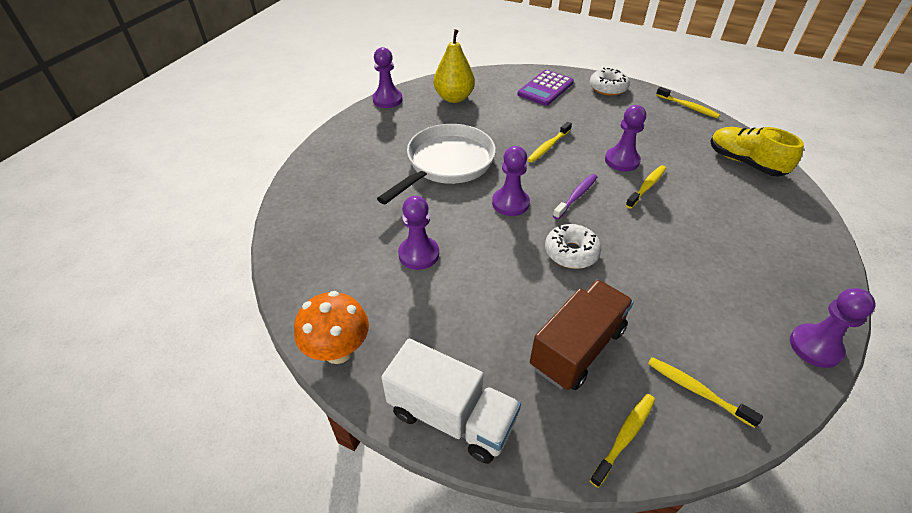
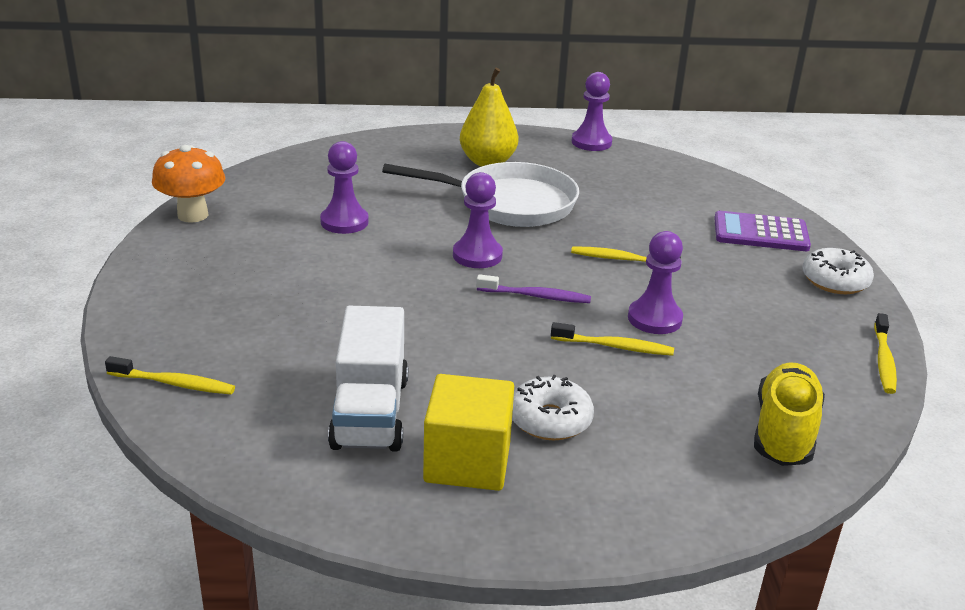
camera: 60 degrees right, 15 degrees down
(451, 417) = (150, 284): white truck -> white truck (370, 413)
(454, 98) = (649, 178): yellow pear -> yellow pear (487, 162)
(571, 252) = (425, 309): white donut -> white donut (550, 420)
(577, 348) = (276, 337): brown truck -> none
(697, 390) = (263, 425): yellow toothbrush -> none
(756, 293) = (467, 462): none -> yellow cube
(815, 347) = (398, 520): purple pawn -> none

